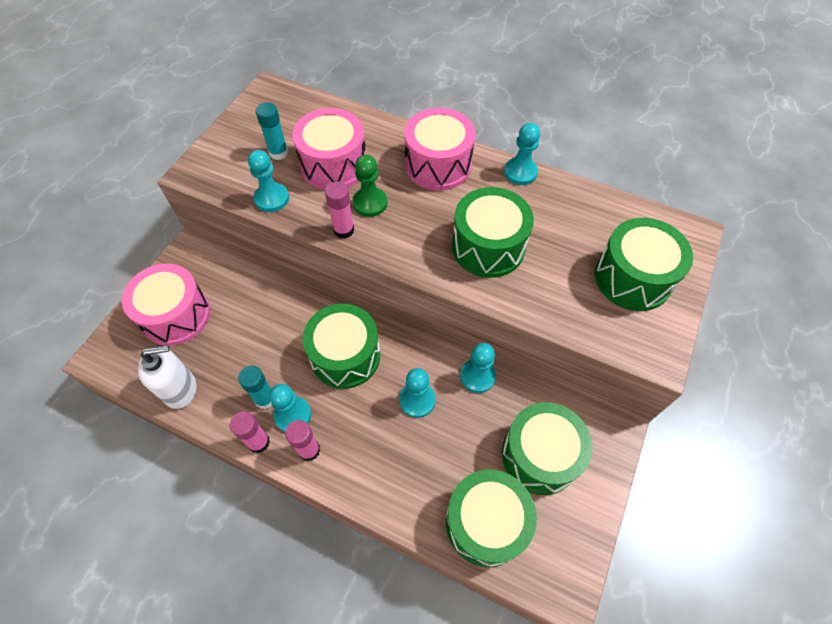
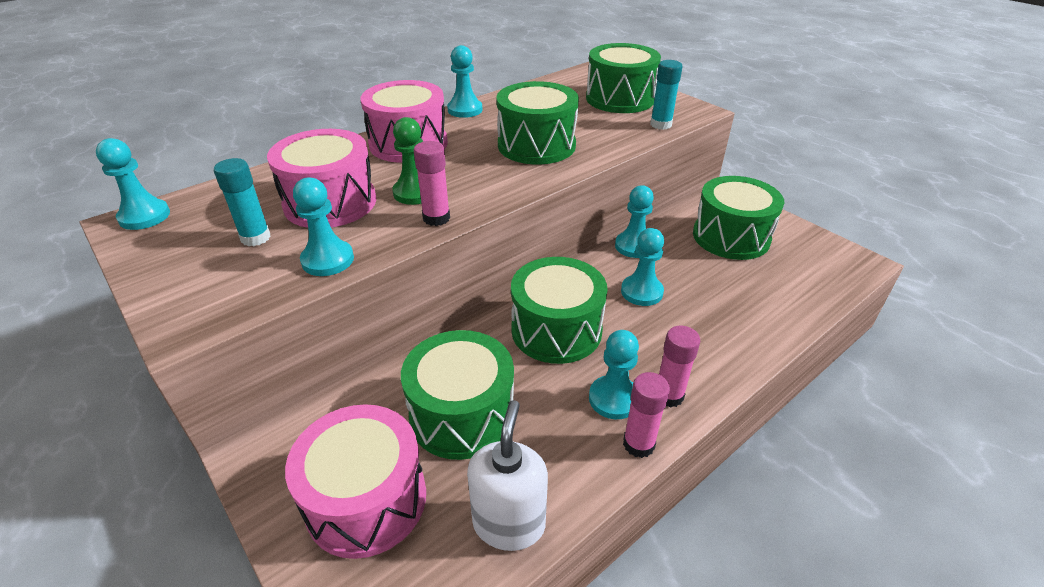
camera: 65 degrees left, 20 degrees down
(265, 399) = (577, 421): turquoise glue stick -> turquoise glue stick (660, 125)
(276, 92) = (144, 216): none -> turquoise pawn
(486, 522) = (790, 287): green drum -> green drum (462, 414)

